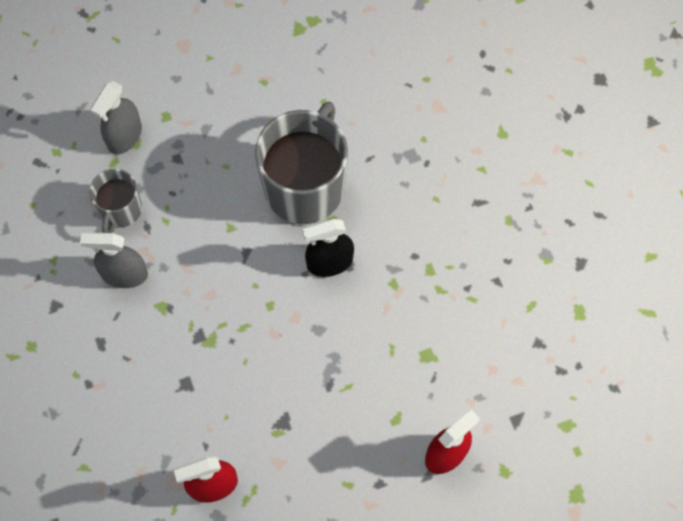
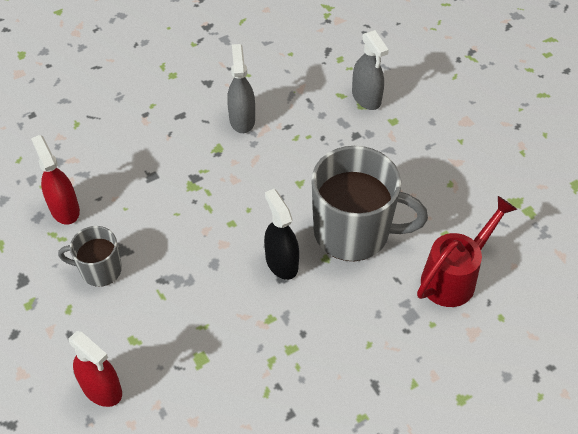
camera: 80 degrees right, 15 degrees down
(120, 210) = (298, 107): grey mug -> grey mug (100, 270)
(124, 136) = (366, 97): grey spray bottle -> grey spray bottle turned 135 degrees counterclockwise
(375, 106) = (455, 276): none -> red watering can

